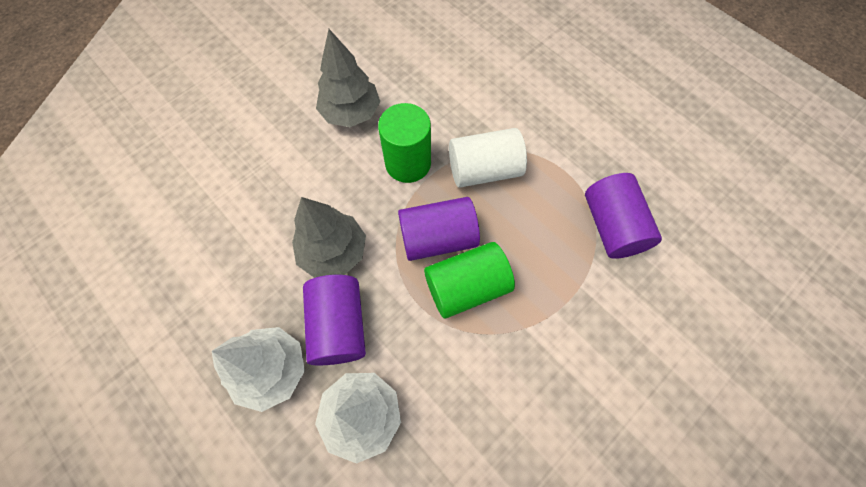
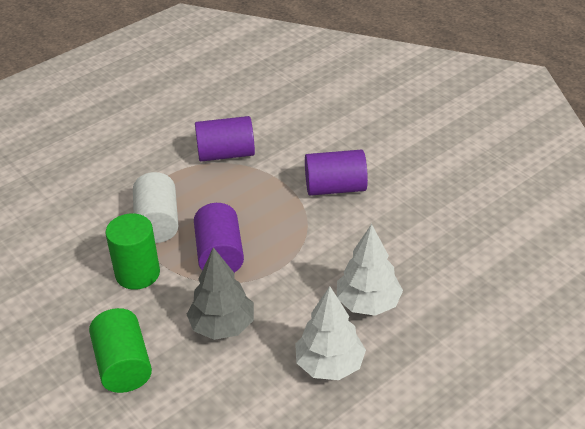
camera: 85 degrees left, 25 degrees down
(339, 325) = (293, 320): purple cylinder -> purple cylinder (335, 187)
(351, 113) = (64, 317): grey tree -> none
(466, 287) = (267, 238): green cylinder -> green cylinder (123, 365)

